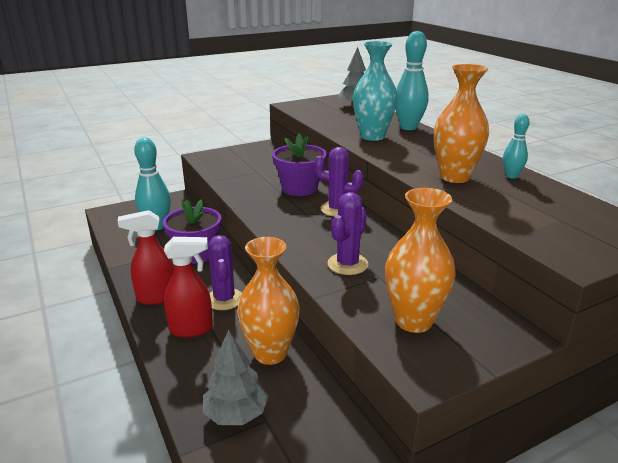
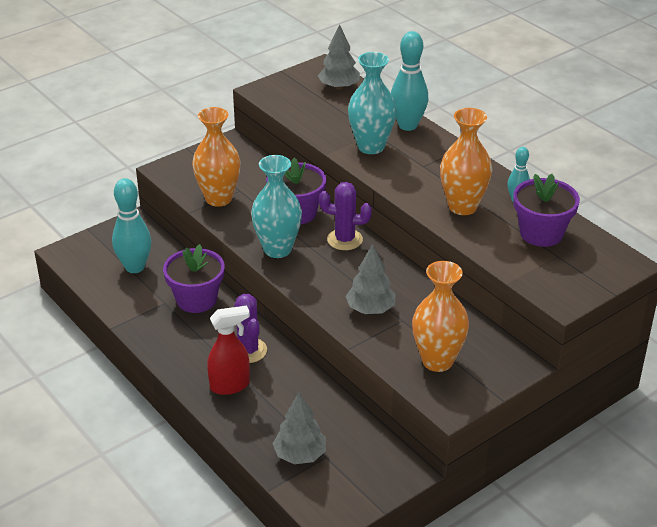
camera: 10 degrees left, 10 degrees up
(156, 298) = (180, 357): red spray bottle -> none
(270, 353) = (311, 400): orange vase -> orange vase (218, 198)
(272, 211) = (277, 249): none -> turquoise vase
(347, 264) = (370, 309): purple cactus -> grey tree
(540, 201) = (541, 233): none -> purple flower pot

